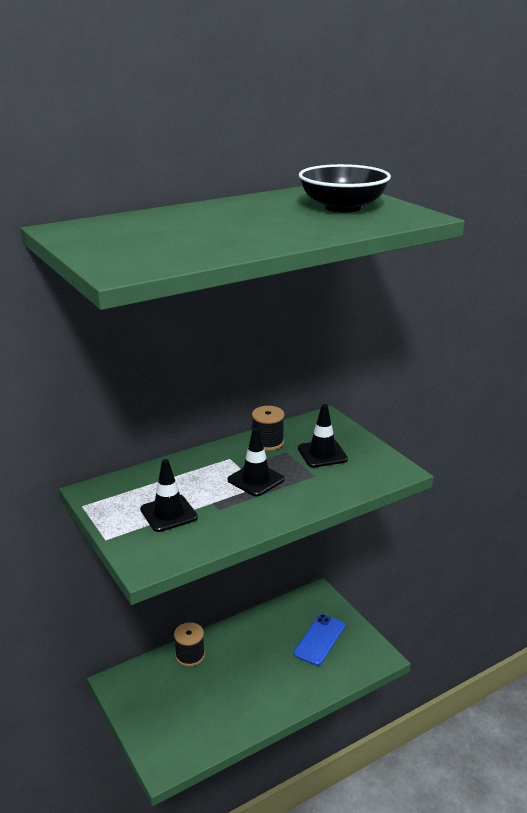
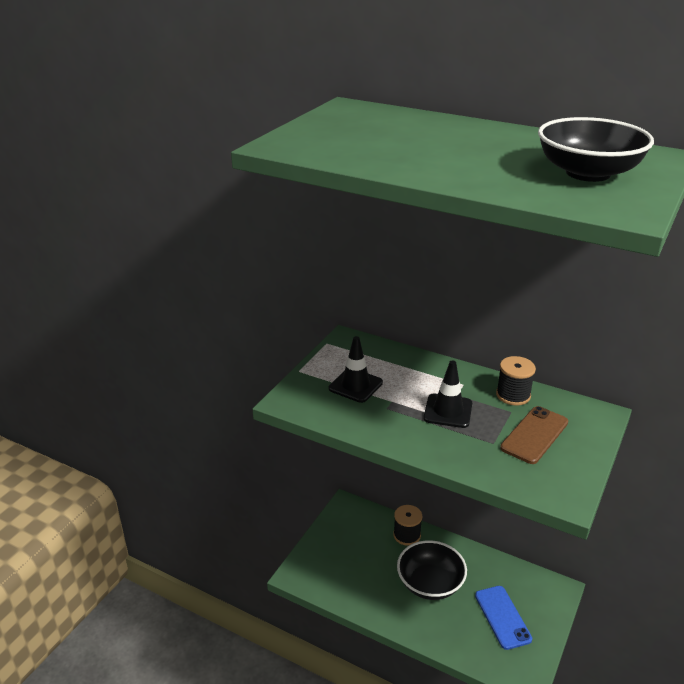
camera: 60 degrees right, 5 degrees up
(254, 667) = (430, 583): none -> black bowl
(319, 640) = (502, 617): blue phone -> blue phone turned 75 degrees clockwise
(322, 454) = (534, 435): black traffic cone -> brown phone

